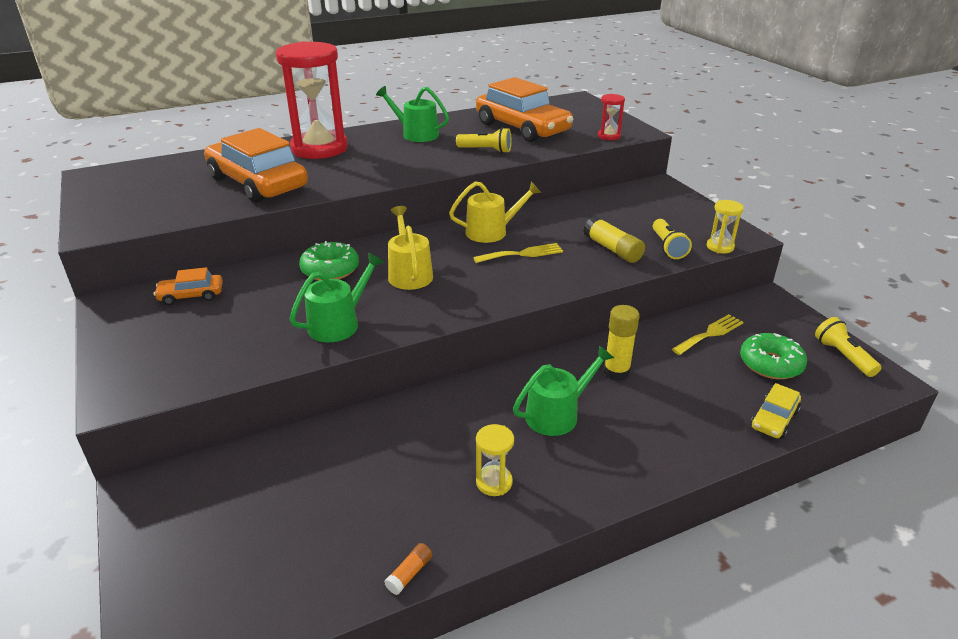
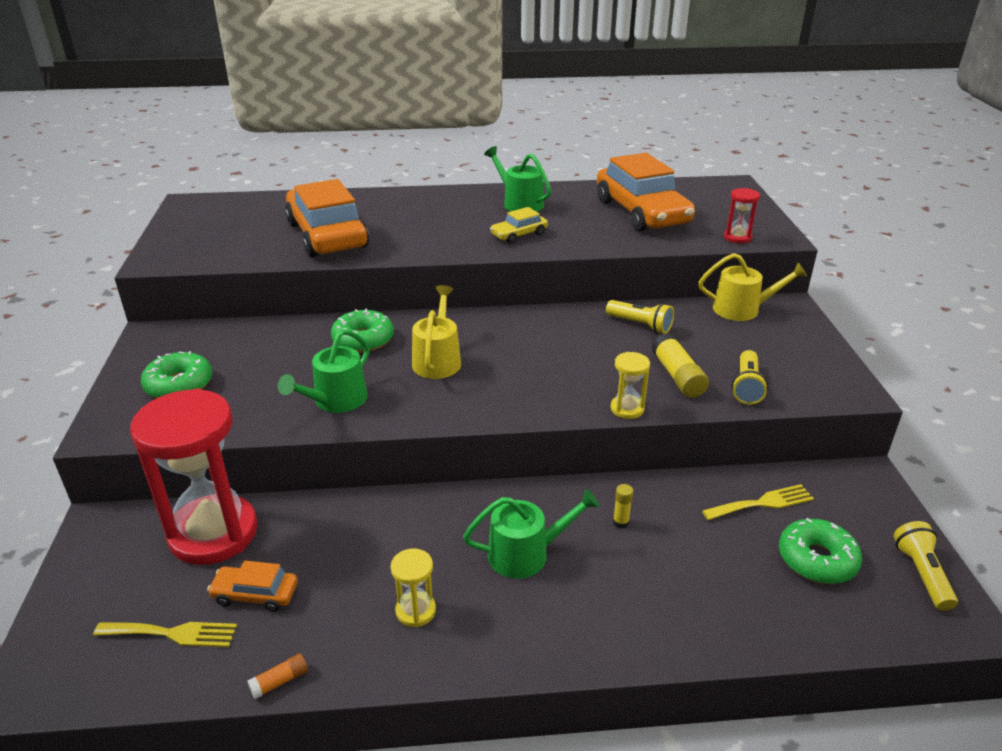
camera: 20 degrees right, 0 degrees up
(172, 341) = (179, 385): none -> green donut
(191, 295) = (222, 341): orange car -> orange car (255, 594)
(319, 148) = (410, 205): red hourglass -> red hourglass (213, 533)
(338, 324) = (336, 401): green watering can -> green watering can turned 150 degrees clockwise
(486, 150) = (582, 234): yellow flashlight -> yellow flashlight (640, 325)
(491, 232) = (553, 328): yellow watering can -> yellow watering can (742, 309)
(522, 254) = (571, 361): yellow fork -> yellow fork (172, 633)
(616, 372) = (620, 522): yellow glue stick -> yellow glue stick, size x0.53
(720, 247) = (813, 399): yellow hourglass -> yellow hourglass (627, 409)
(774, 419) = (777, 629): yellow car -> yellow car (519, 234)

